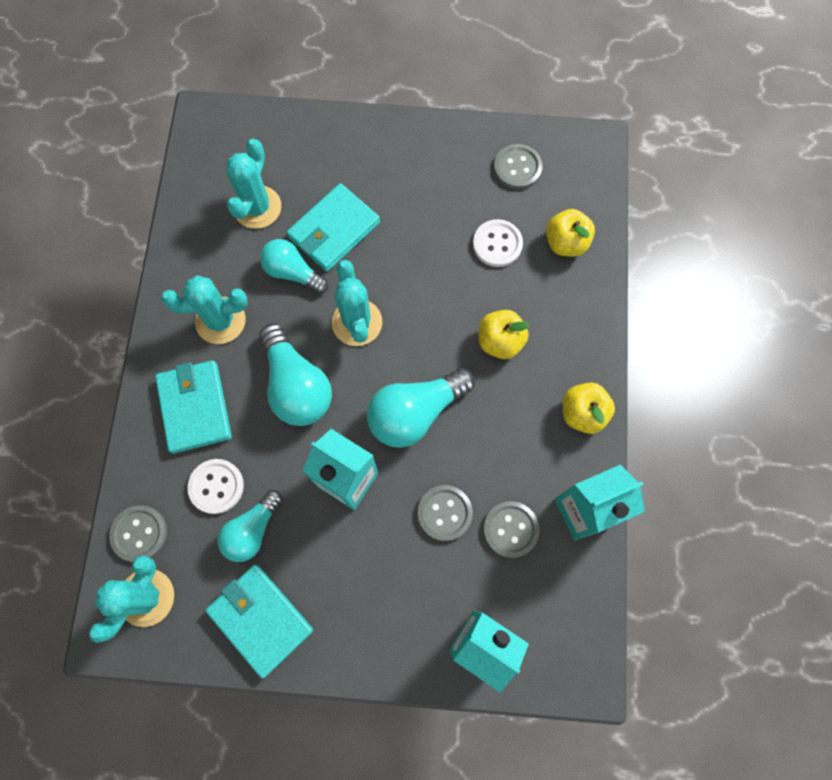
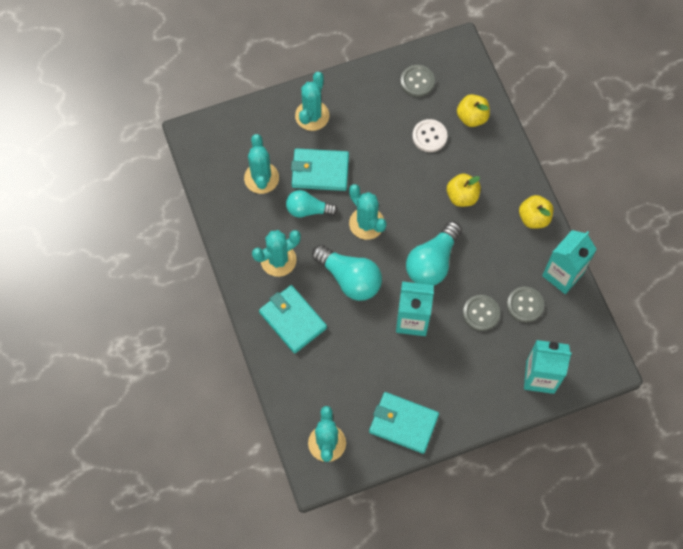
camera: 25 degrees left, 5 degrees down
(139, 533) = (301, 409): grey button -> none
(216, 486) = (333, 360): white button -> none
(252, 530) = (370, 375): turquoise light bulb -> none
(334, 230) = (320, 171): turquoise wallet -> turquoise wallet turned 75 degrees clockwise
(362, 156) = (312, 116): none -> turquoise cactus

